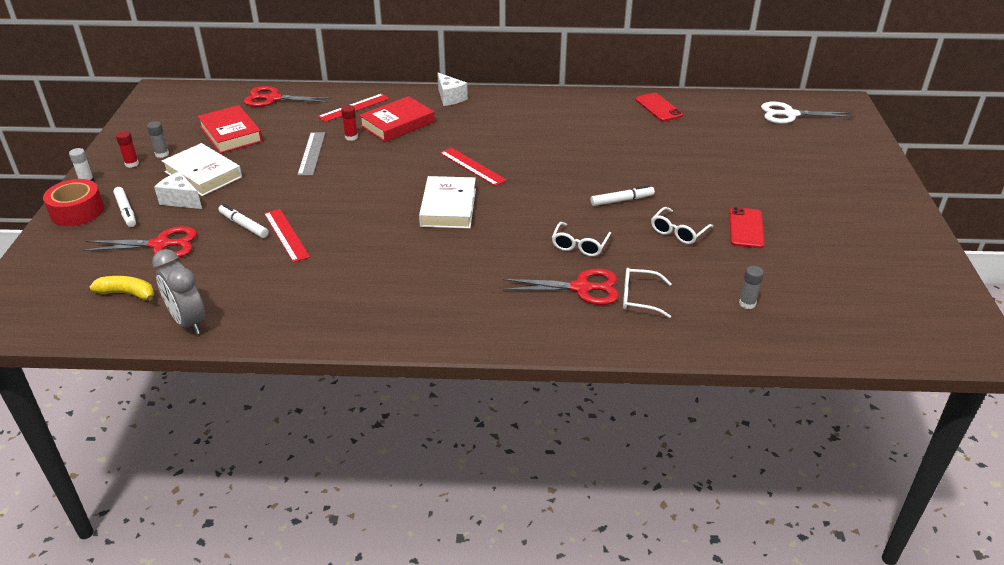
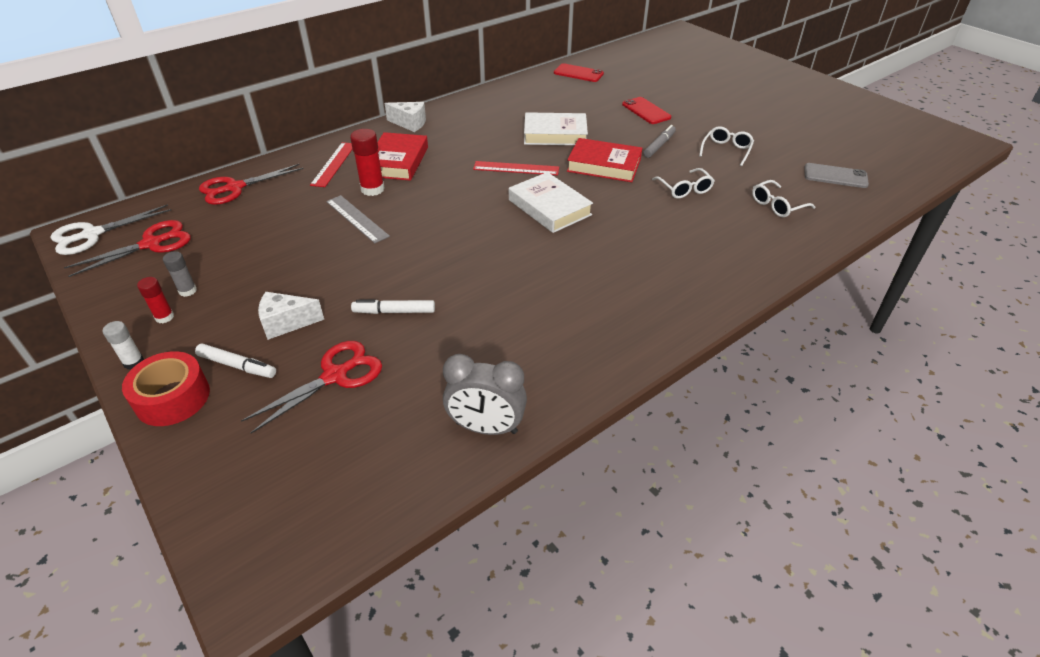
camera: 40 degrees left, 5 degrees up
(128, 294) = (378, 442): yellow banana -> none
(203, 174) = (271, 287): white book -> white book (555, 134)
(231, 134) = (240, 237): red book -> red book (604, 165)
(286, 235) = (449, 298): red ruler -> none
(351, 137) = (372, 189): red glue stick -> red glue stick, size x1.65
(581, 288) = (734, 218): red scissors -> red scissors (151, 244)
(622, 200) = (659, 145): white marker -> grey marker
(678, 232) = (726, 150): white glasses -> white glasses turned 150 degrees counterclockwise
(746, 228) = (758, 129): red phone -> red phone (646, 111)
(747, 303) = (835, 176): grey glue stick -> grey phone
(789, 114) = (664, 48): white scissors -> white scissors (92, 234)

